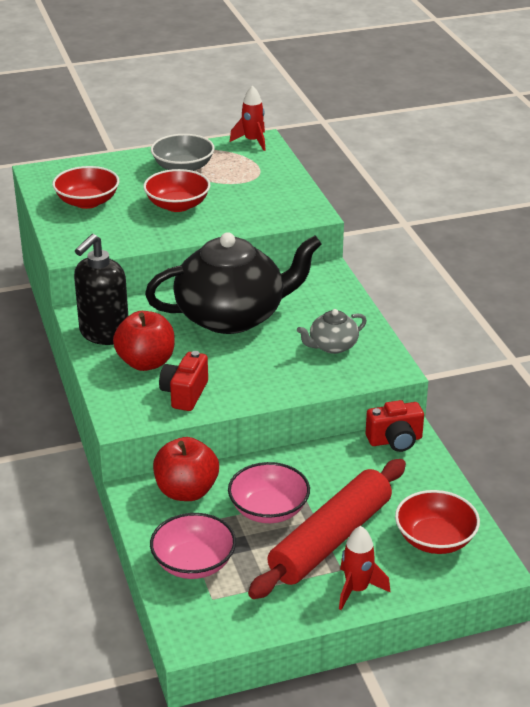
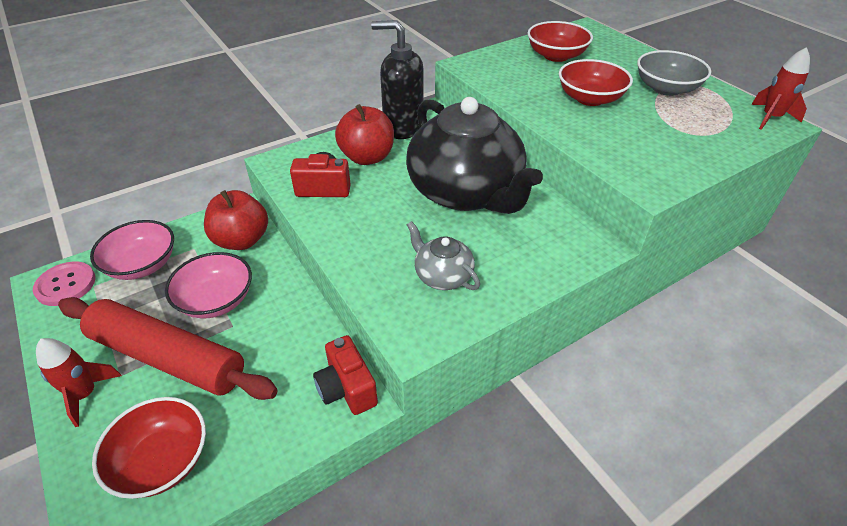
camera: 75 degrees right, 10 degrees up
(201, 620) = (66, 285): none -> pink button

